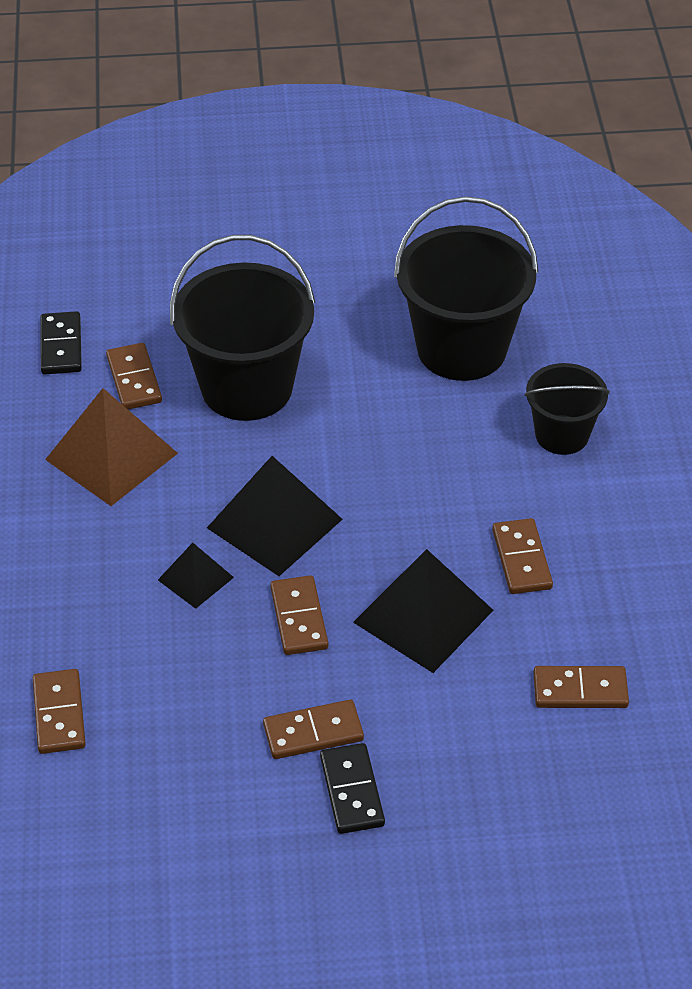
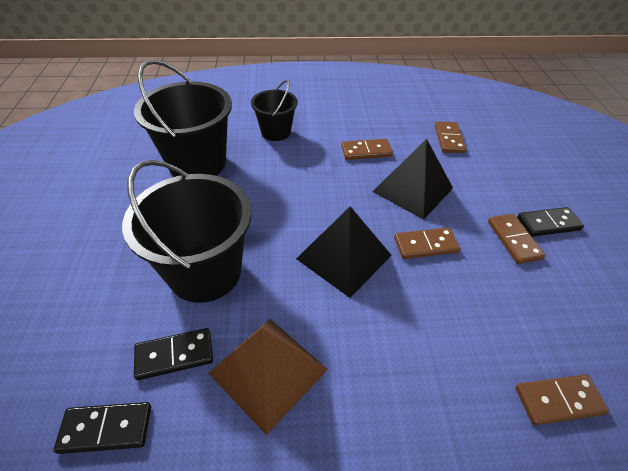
camera: 90 degrees left, 0 degrees up
(134, 379) = (174, 355): brown domino -> black domino
(195, 578) = (400, 304): black pyramid -> none

